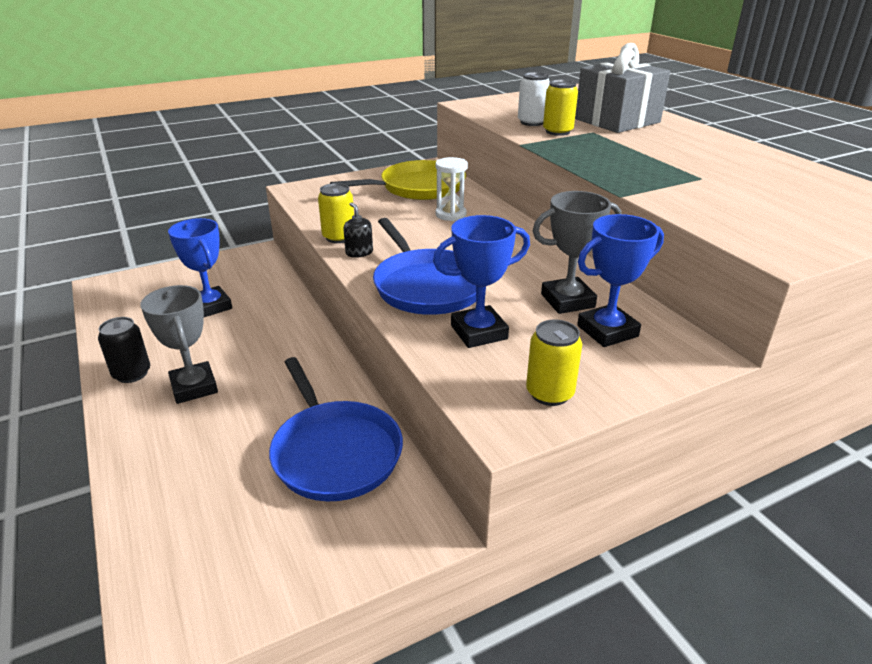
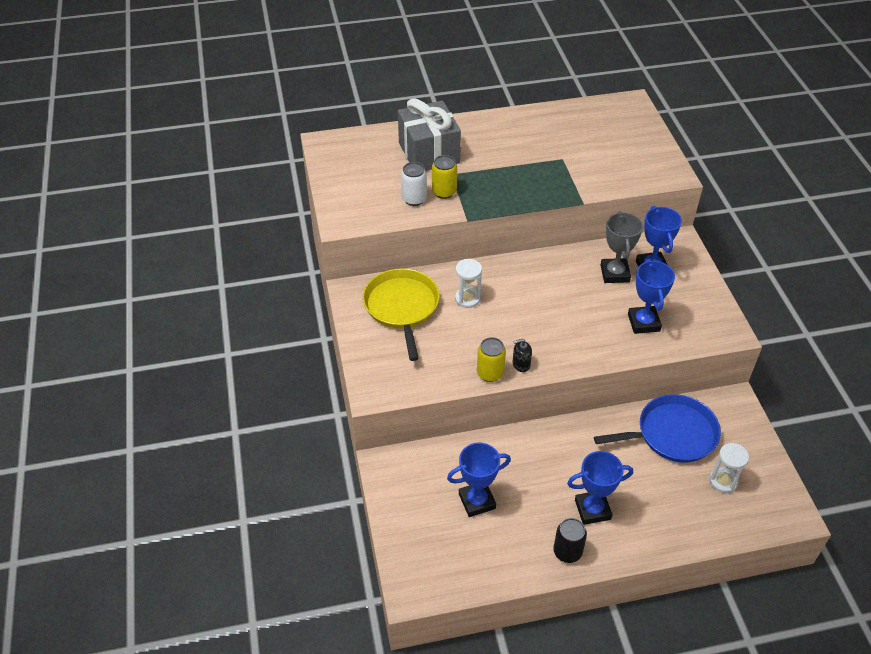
camera: 75 degrees left, 15 degrees up
(194, 387) = (592, 509): grey trophy -> blue trophy
(244, 520) = (723, 481): none -> white hourglass
(427, 286) = (581, 335): blue pan -> none
(549, 393) = (706, 309): yellow can -> none

